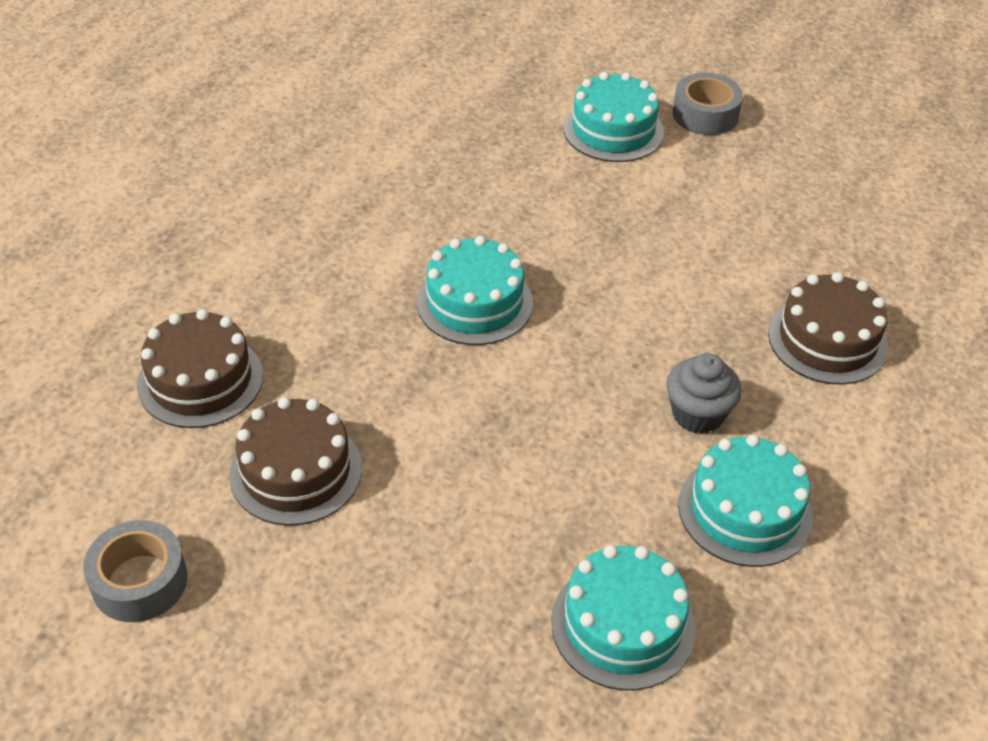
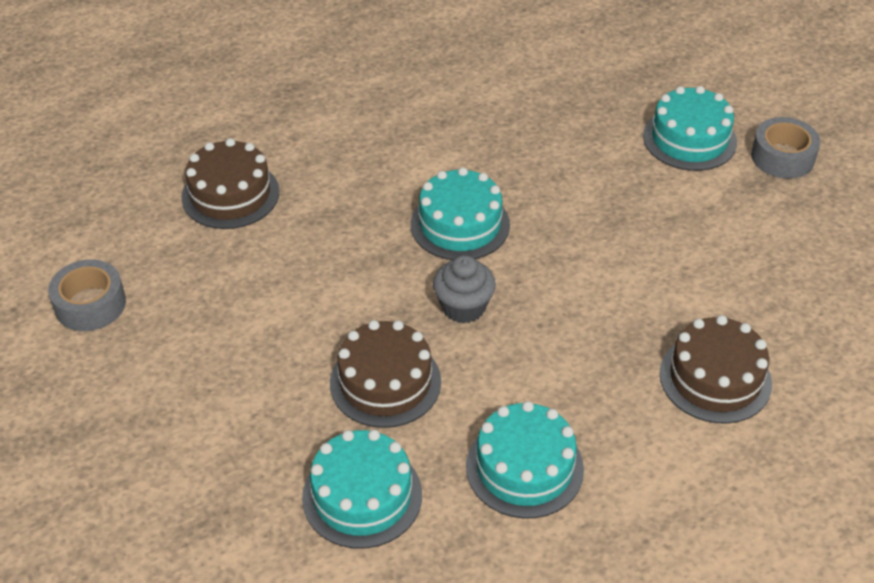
camera: 35 degrees right, 0 degrees up
(296, 471) = (239, 283): brown cake -> brown cake (385, 382)
(697, 414) = (553, 382): grey cupcake -> grey cupcake (463, 307)

